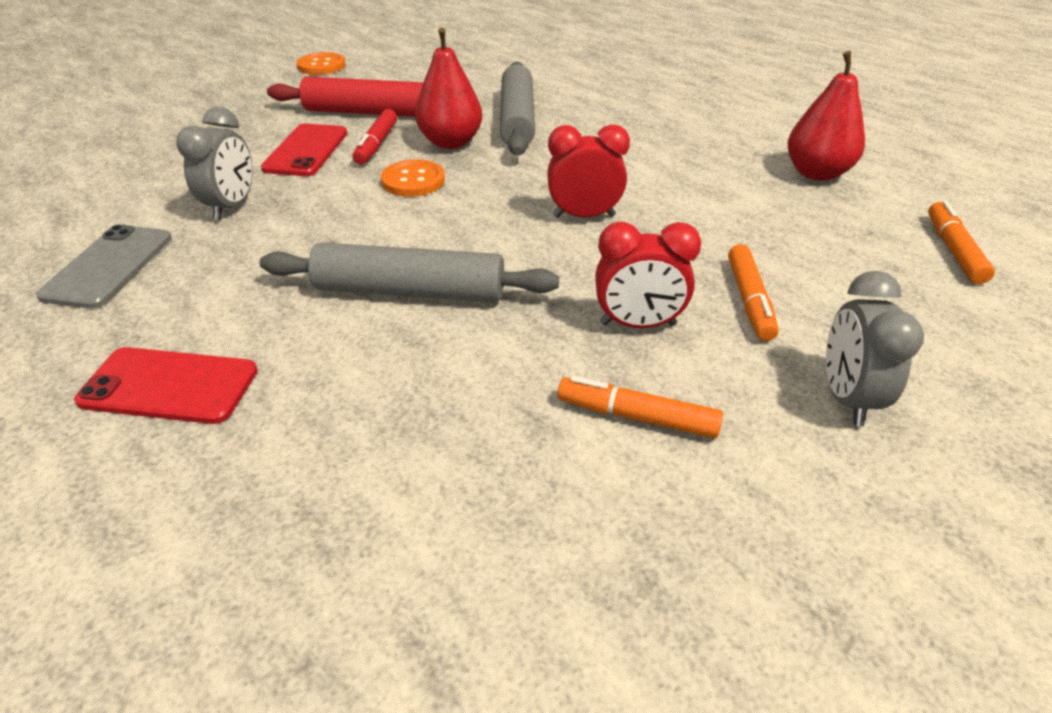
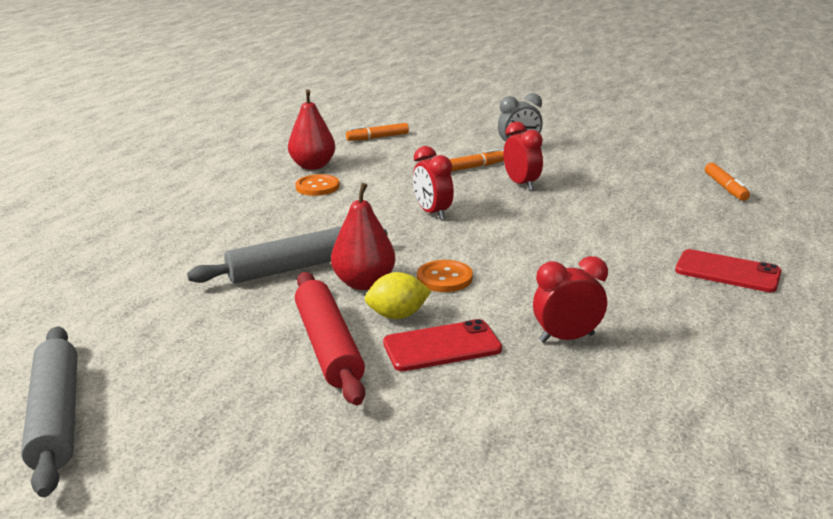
camera: 115 degrees left, 15 degrees down
(109, 266) = (695, 350): grey phone -> none
(169, 385) = (727, 272): red phone -> red phone turned 45 degrees counterclockwise
(232, 206) = (567, 338): grey clock -> red clock
(321, 66) = (192, 446): orange button -> orange button (317, 187)
(376, 144) = (397, 315): red marker -> yellow lemon
(410, 291) = (569, 239): grey rolling pin -> grey rolling pin (56, 417)
(637, 416) = (581, 176): orange marker -> orange marker (725, 188)

